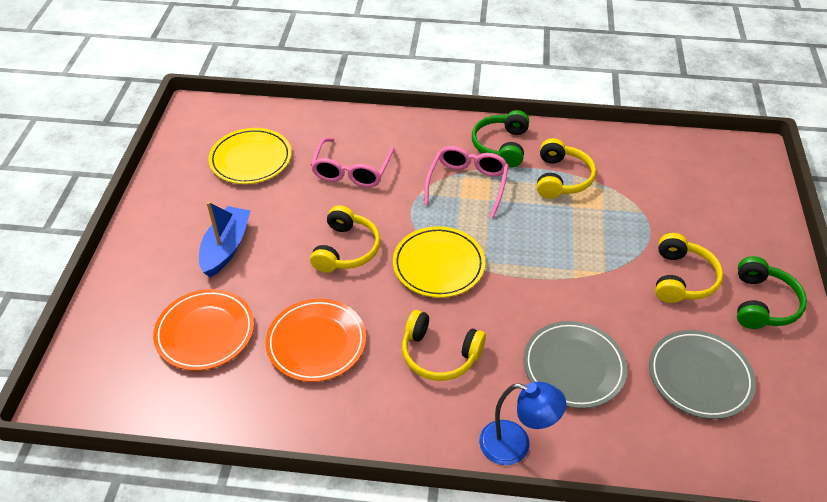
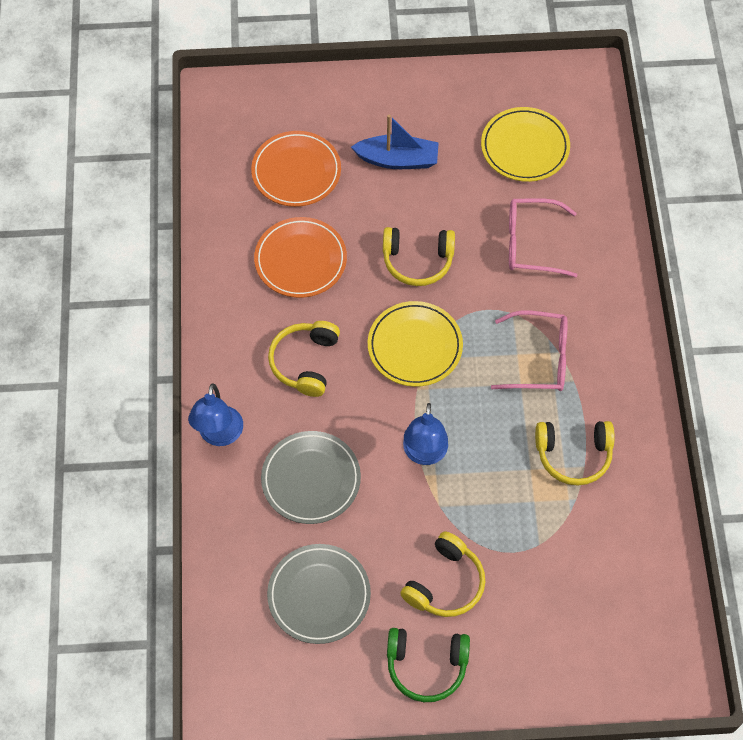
camera: 80 degrees right, 15 degrees up
(501, 146) = (613, 386): green headphones -> none
(553, 274) = (424, 454): none -> blue lamp
(682, 278) = (445, 583): yellow headphones -> yellow headphones turned 60 degrees counterclockwise

